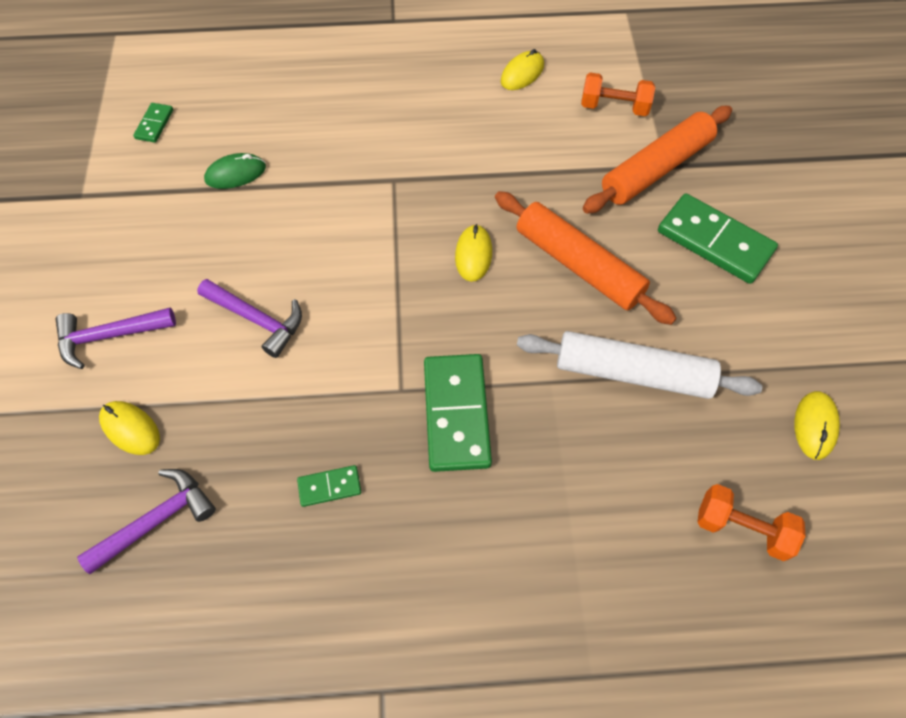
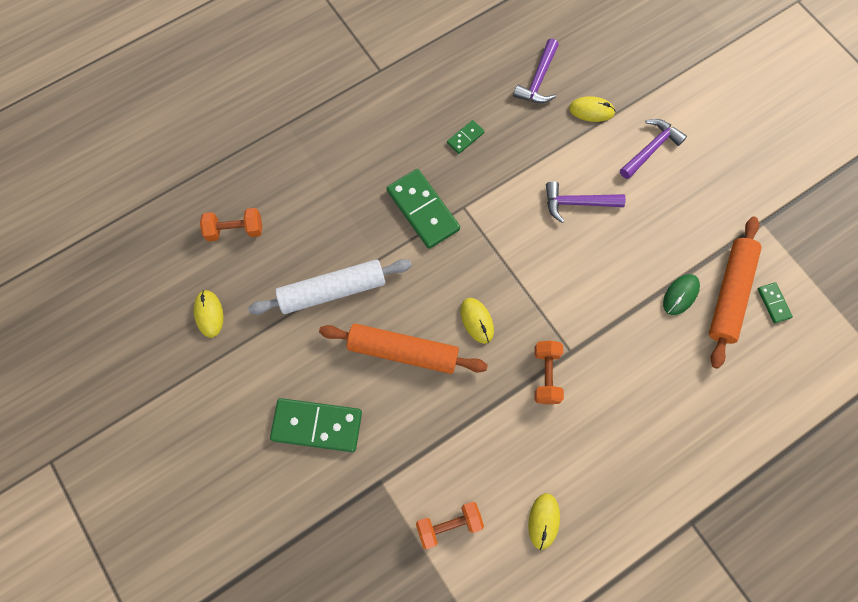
camera: 150 degrees right, 10 degrees up
(435, 172) = (546, 375): none -> orange dumbbell
(656, 169) = (386, 473): orange rolling pin -> orange rolling pin (729, 294)

